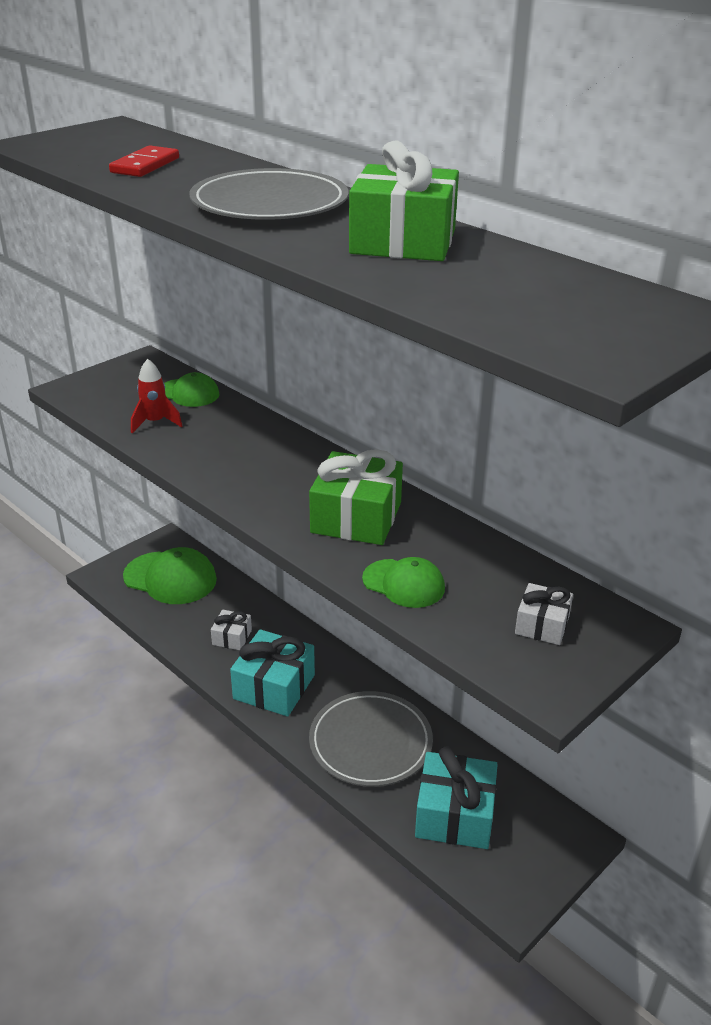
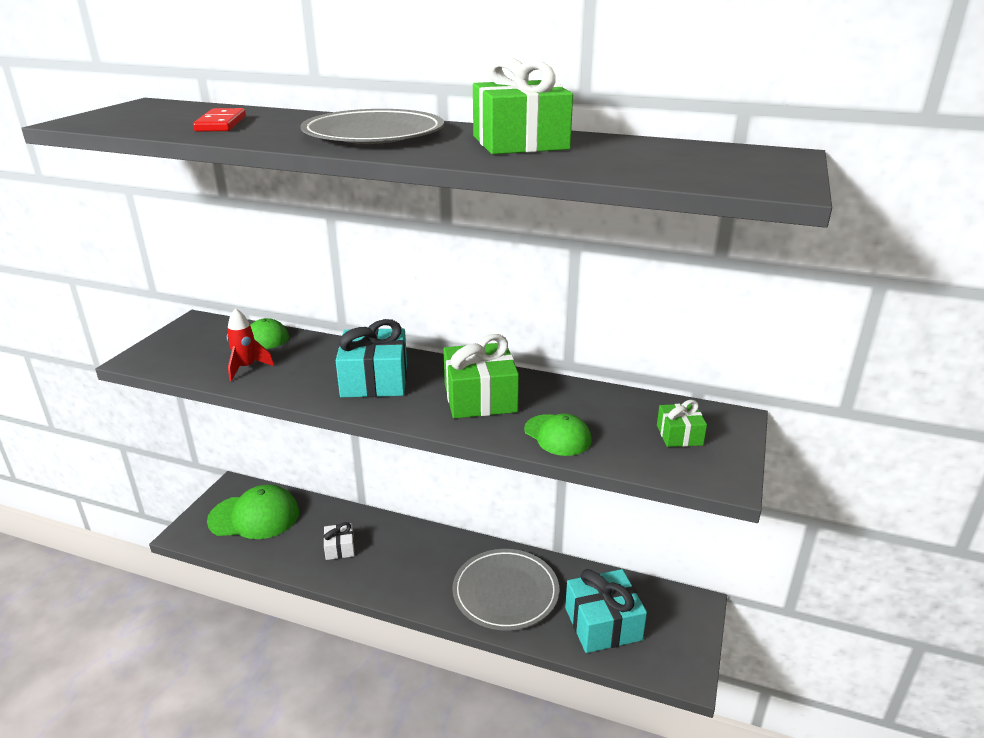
camera: 25 degrees left, 5 degrees down
(274, 687) = (400, 576): turquoise gift -> turquoise gift (374, 380)
(404, 583) = (557, 435): green cap -> green cap turned 45 degrees clockwise
(542, 625) = (679, 435): white gift -> green gift

